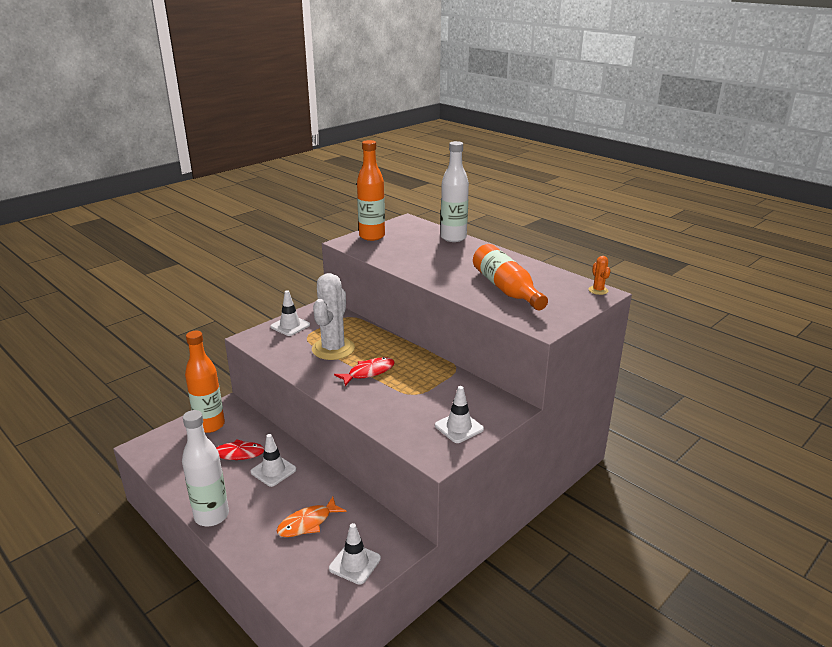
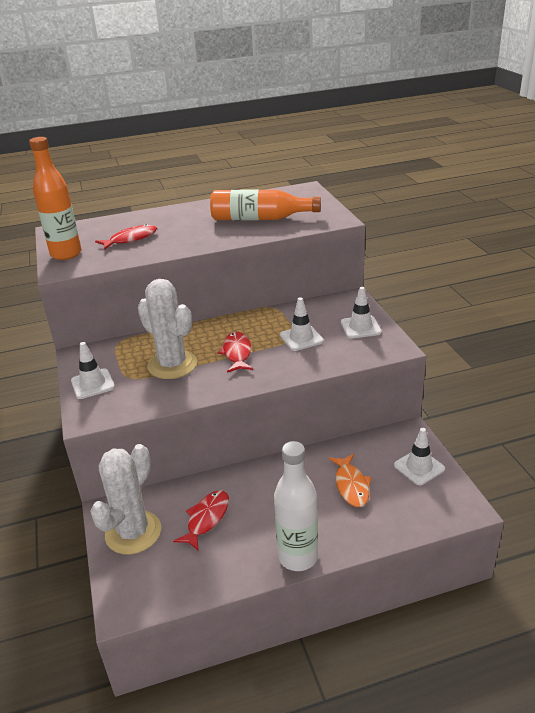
camera: 60 degrees left, 5 degrees up
(210, 425) = (133, 532): orange bottle -> white cactus
(273, 471) = (257, 494): white traffic cone -> white traffic cone (301, 338)
(416, 249) = (130, 239): none -> red fish
(453, 238) = (130, 218): white bottle -> none
(598, 290) = (300, 189): orange cactus -> none

